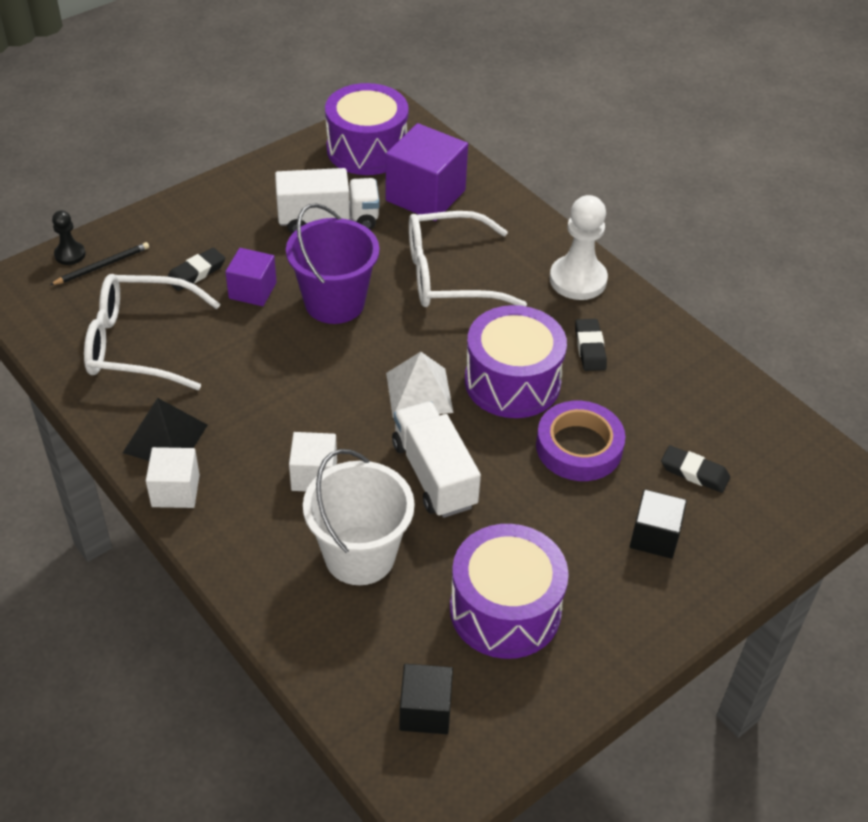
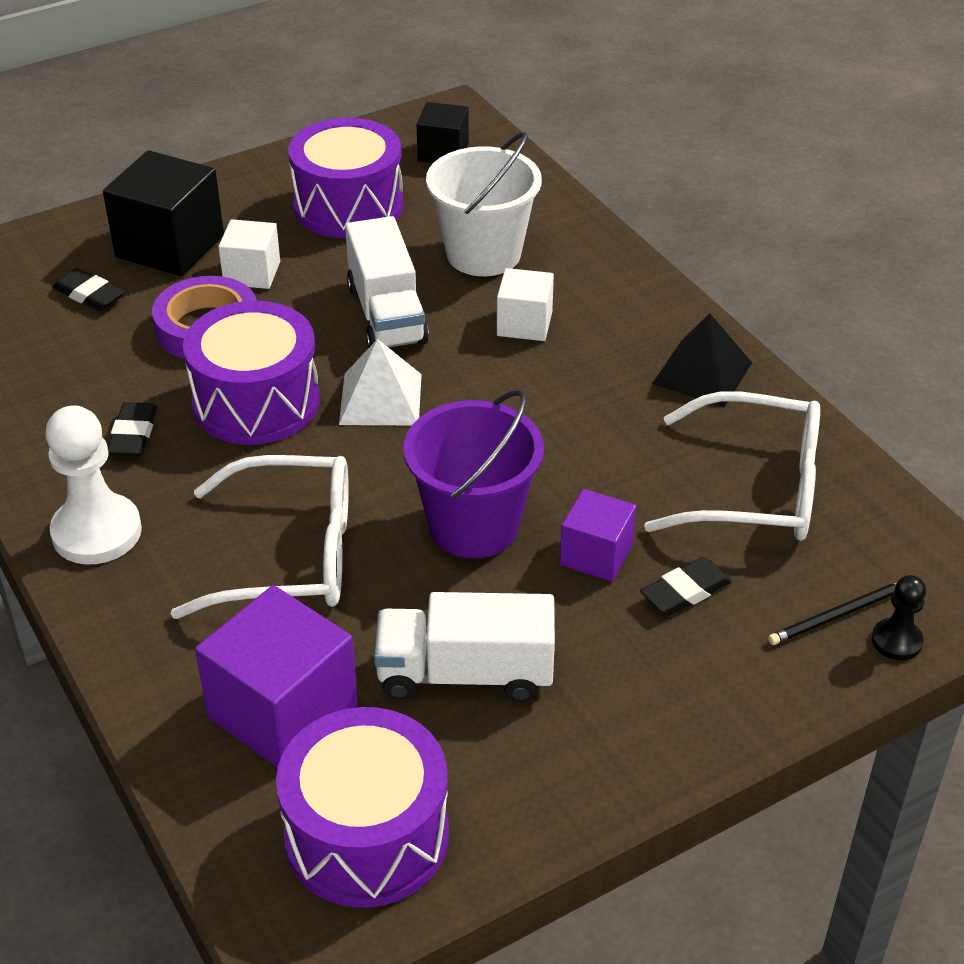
camera: 170 degrees left, 5 degrees down
(175, 491) = (683, 321): white cube -> white cube (252, 273)
(654, 536) = (170, 246): black cube -> black cube, size x1.72

